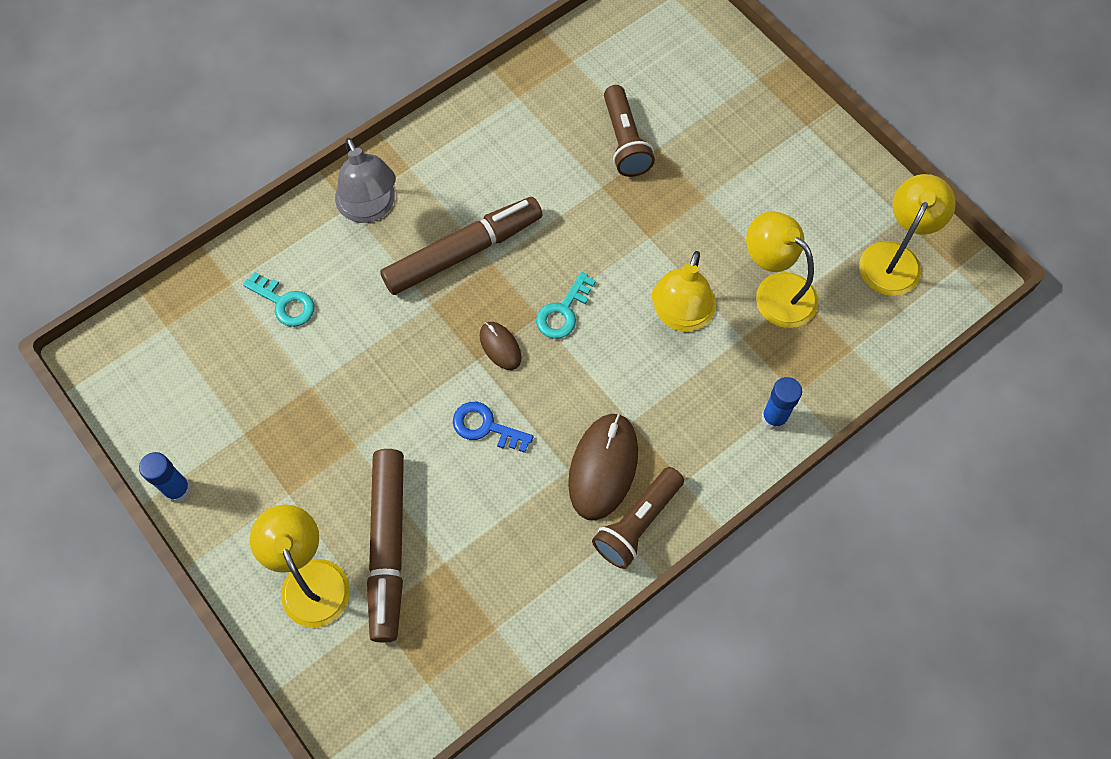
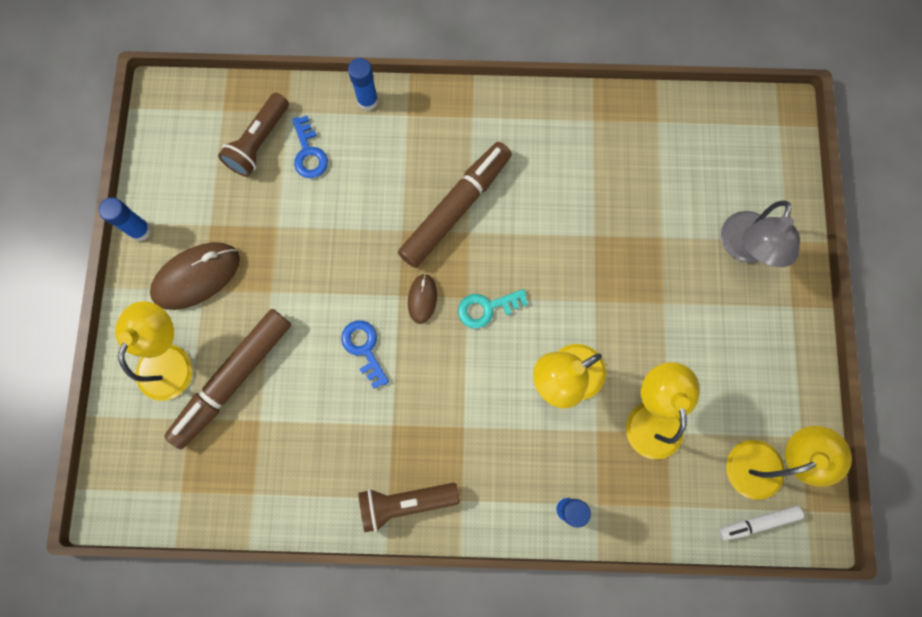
camera: 40 degrees right, 10 degrees up
(285, 303) = (309, 153): turquoise key -> blue key
(301, 220) = (367, 101): none -> blue glue stick
(370, 208) = (420, 127): grey lamp -> grey lamp (745, 249)
(462, 252) = (455, 209): brown marker -> brown marker turned 60 degrees counterclockwise
(603, 467) = (416, 443): brown mouse -> brown mouse (196, 276)
(625, 141) = (642, 214): brown flashlight -> brown flashlight (259, 142)
(928, 306) = (758, 522): none -> white marker

